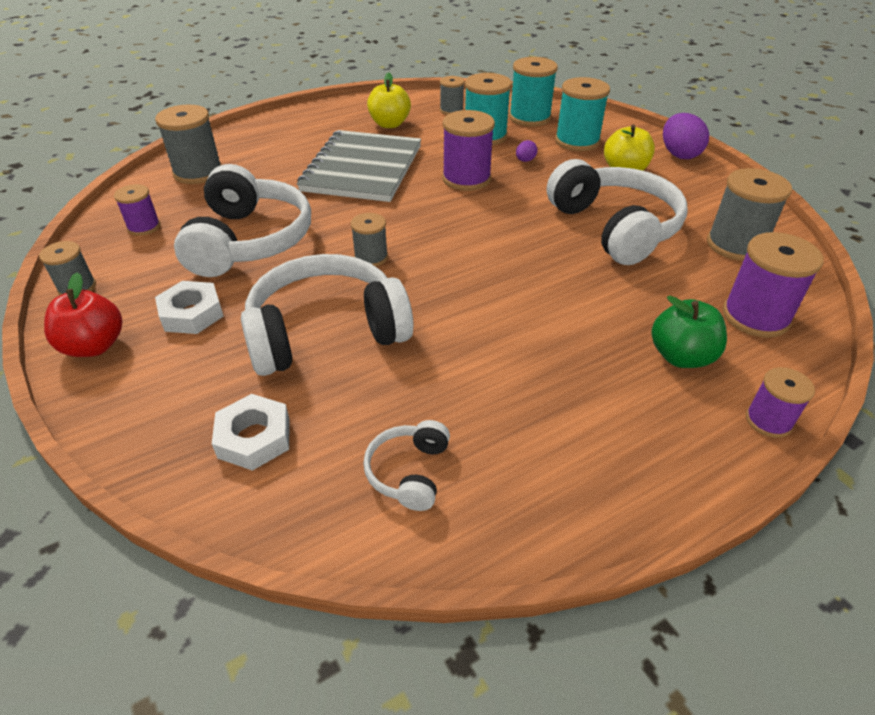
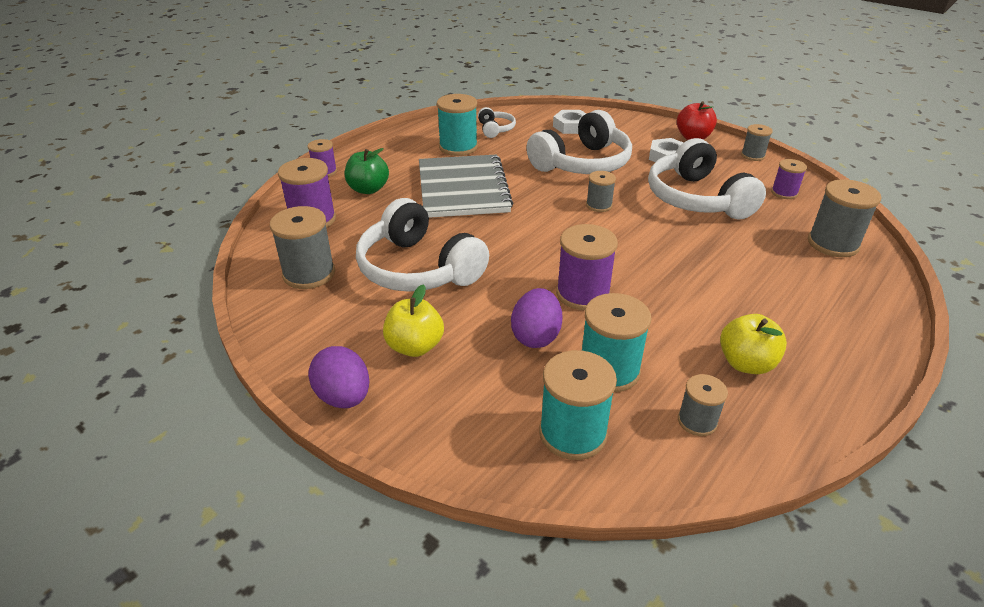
camera: 160 degrees right, 5 degrees down
(363, 169) = (695, 283): grey notebook -> grey notebook (463, 188)
(525, 160) = (536, 336): purple egg -> purple egg, size x2.02
(577, 141) = (485, 391): turquoise spool -> turquoise spool (458, 147)

